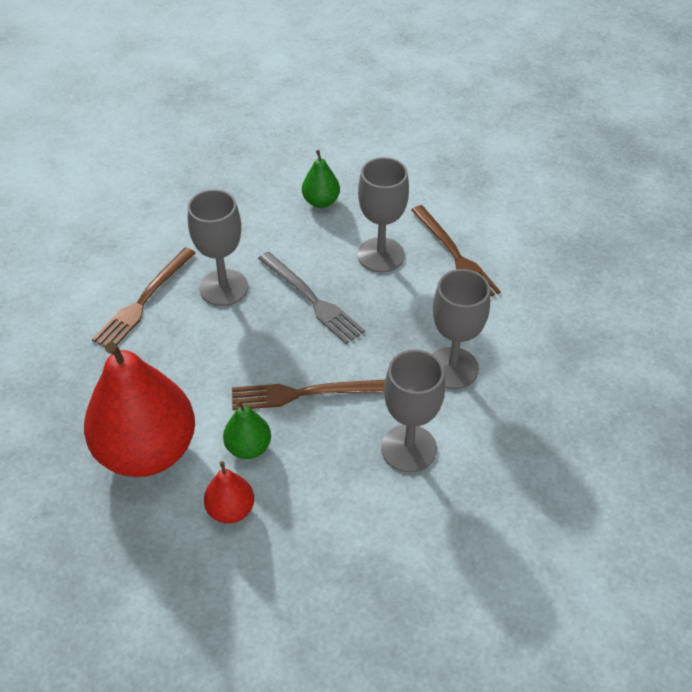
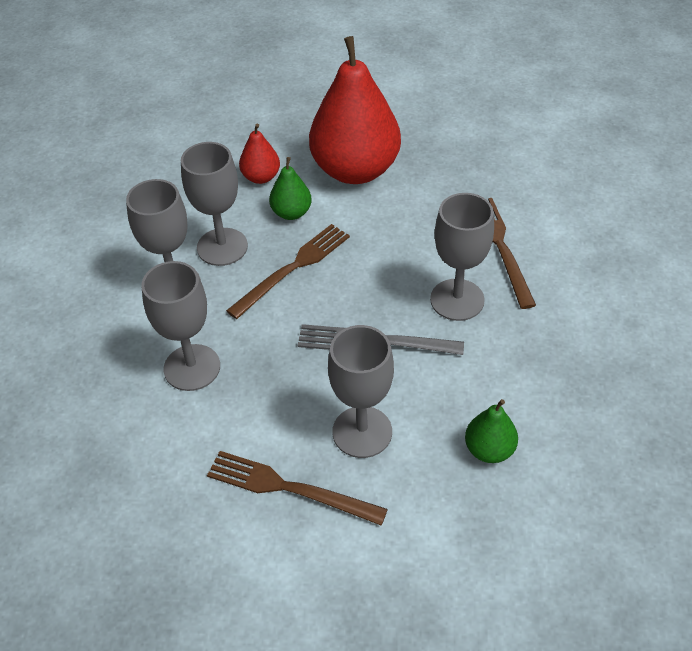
camera: 140 degrees right, 0 degrees up
(338, 457) = (222, 247): none -> grey goblet

